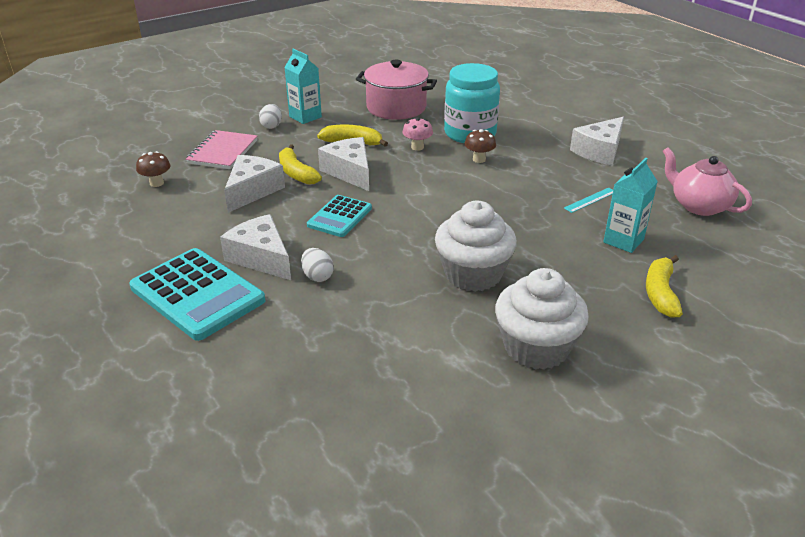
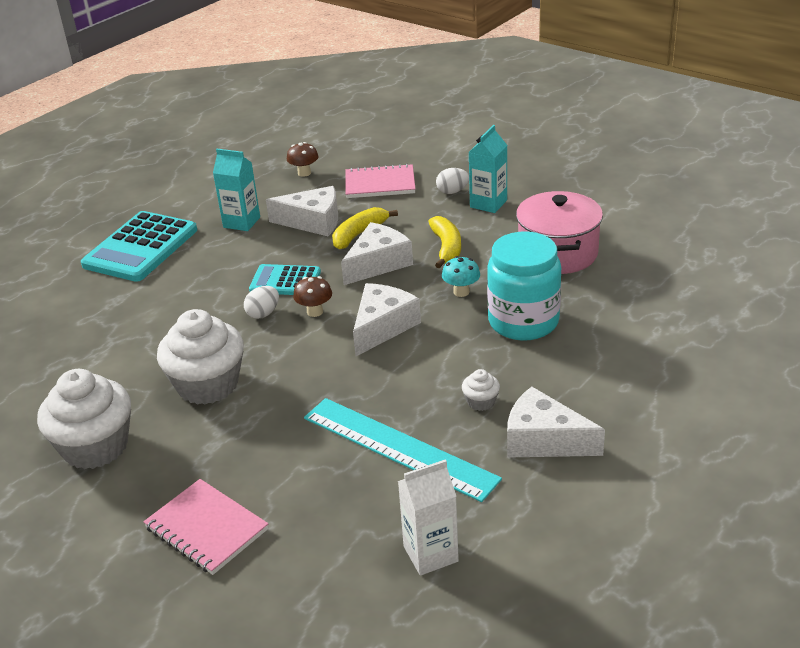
camera: 75 degrees right, 0 degrees up
(261, 257) = (201, 260): white cheese -> white cheese (383, 327)
(317, 276) = (180, 296): white egg -> white egg (263, 313)
(417, 147) = (461, 292): pink mushroom -> turquoise mushroom
(479, 159) = (457, 342): brown mushroom -> brown mushroom (315, 312)
(552, 163) = (481, 402): none -> white cupcake
(590, 200) = (398, 448): turquoise ruler -> turquoise ruler, size x2.48
(623, 241) = (310, 487): turquoise carton -> turquoise carton (241, 222)
(660, 293) = (206, 529): yellow banana -> pink notebook
(698, 205) = (430, 554): pink teapot -> white carton

